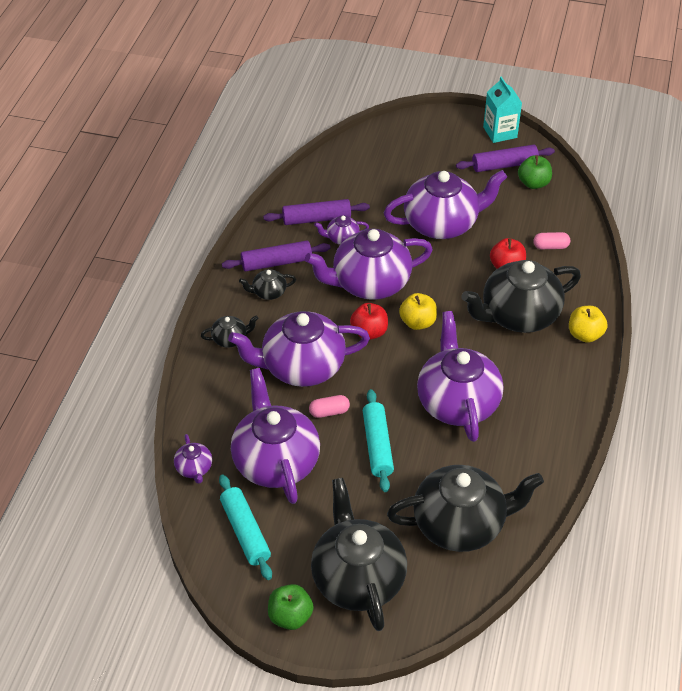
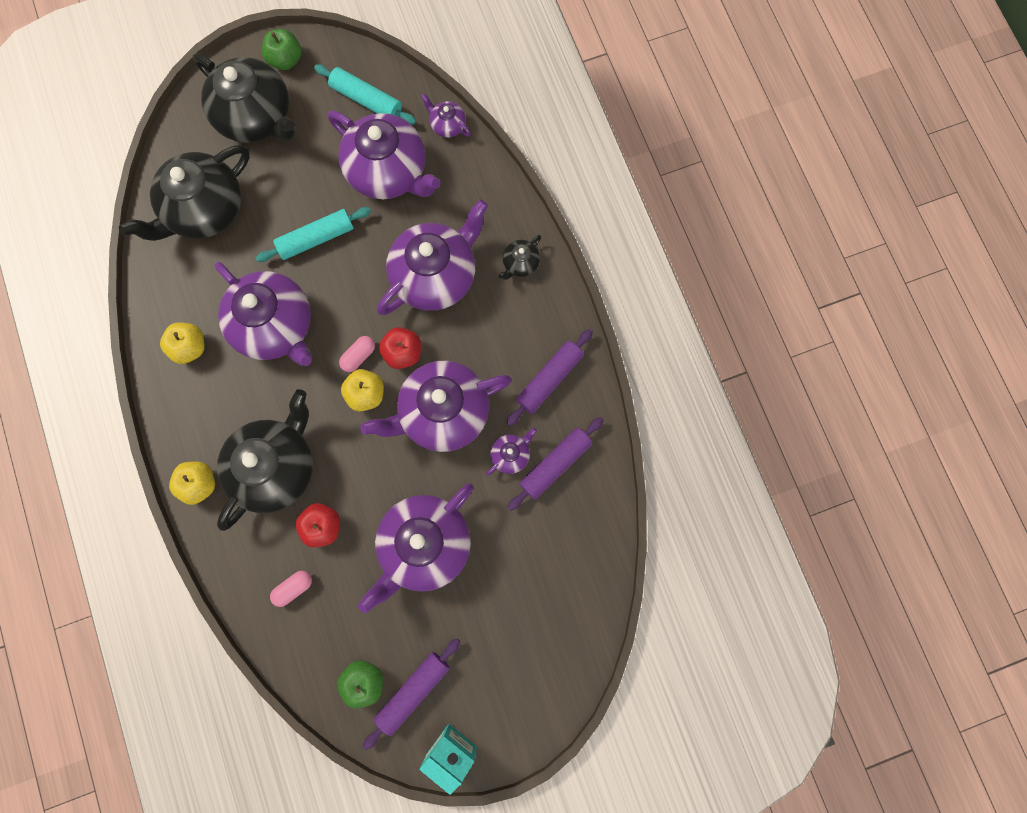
camera: 145 degrees right, 30 degrees up
(268, 292) = (528, 338): black teapot -> none
(329, 412) = (379, 245): pink capsule -> pink capsule (359, 356)
(369, 283) = (443, 413): purple teapot -> purple teapot turned 150 degrees counterclockwise
(377, 445) = (316, 238): turquoise rolling pin -> turquoise rolling pin turned 75 degrees counterclockwise
(539, 425) = (190, 347): none -> yellow apple

